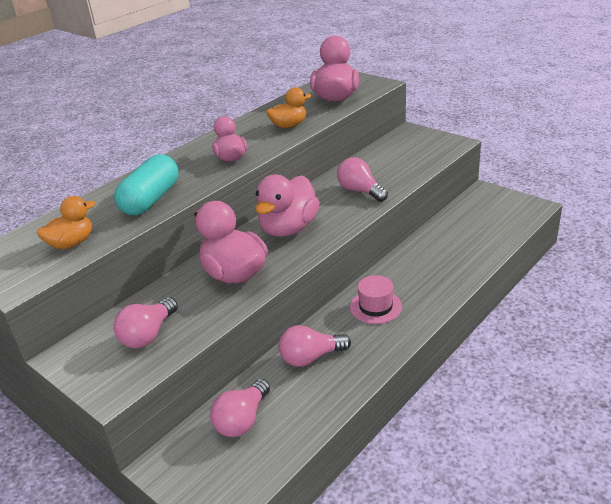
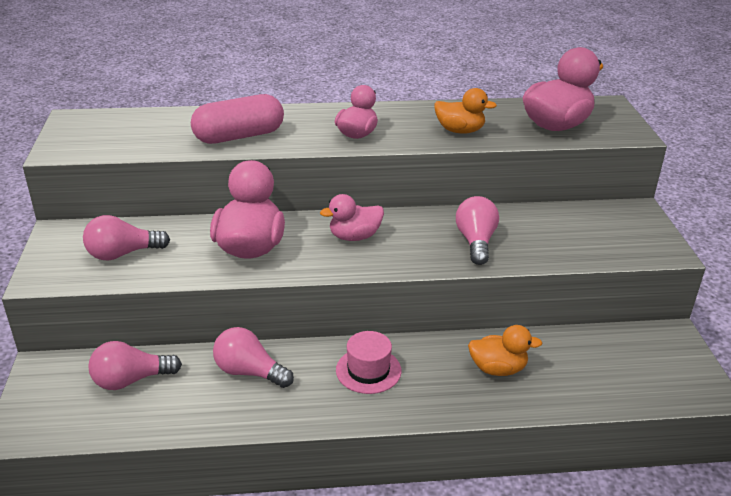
camera: 40 degrees right, 0 degrees up
(72, 243) = (135, 140): orange duck -> orange duck (498, 369)
(151, 199) = (239, 136): turquoise capsule -> pink capsule
(288, 228) = (354, 237): pink duck -> pink duck, size x0.61

